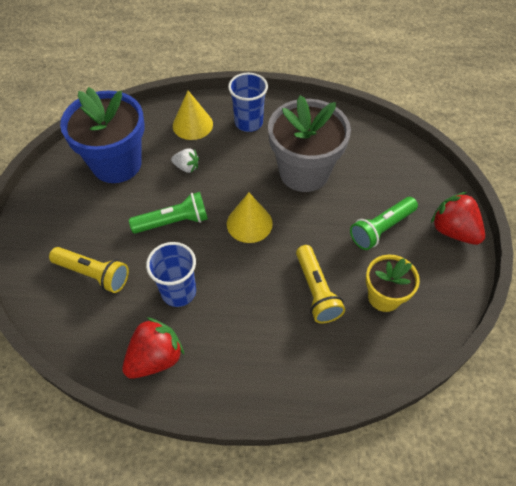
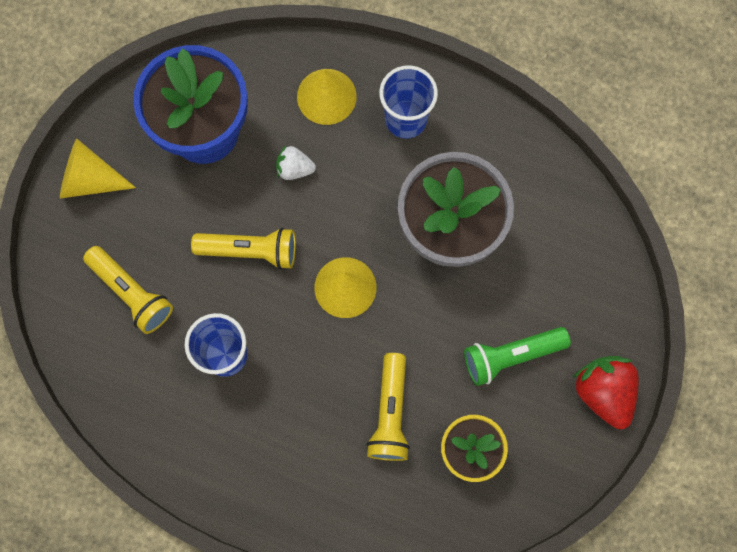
camera: 20 degrees right, 20 degrees up
(42, 213) = (90, 179): none -> yellow cone
(155, 358) = (173, 430): red strawberry -> none
(173, 222) = (250, 250): green flashlight -> yellow flashlight
(186, 167) = (294, 169): white strawberry -> white strawberry turned 150 degrees clockwise

